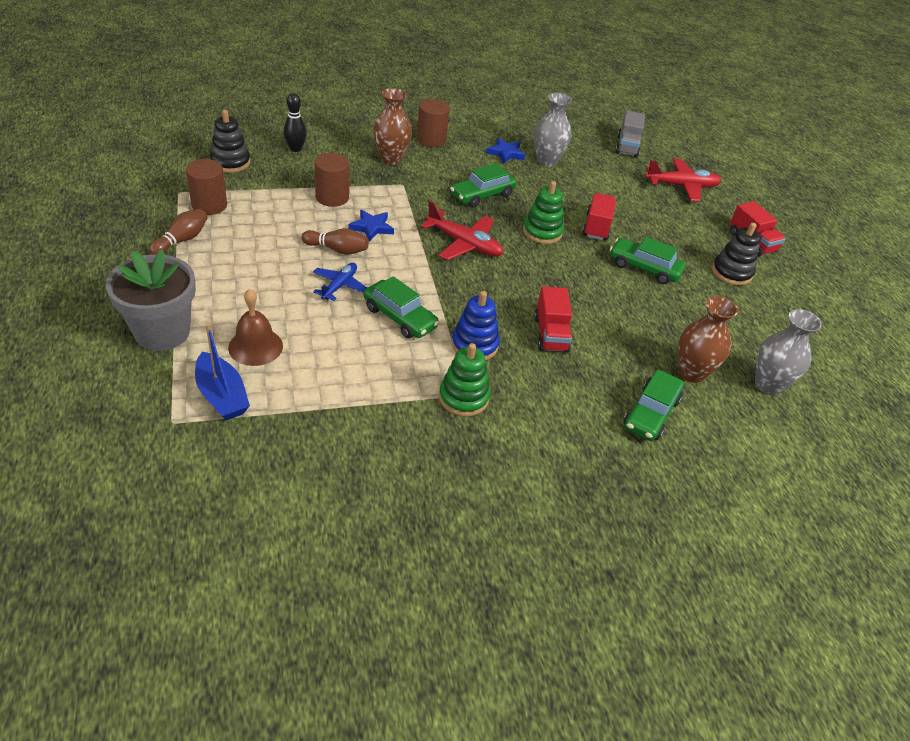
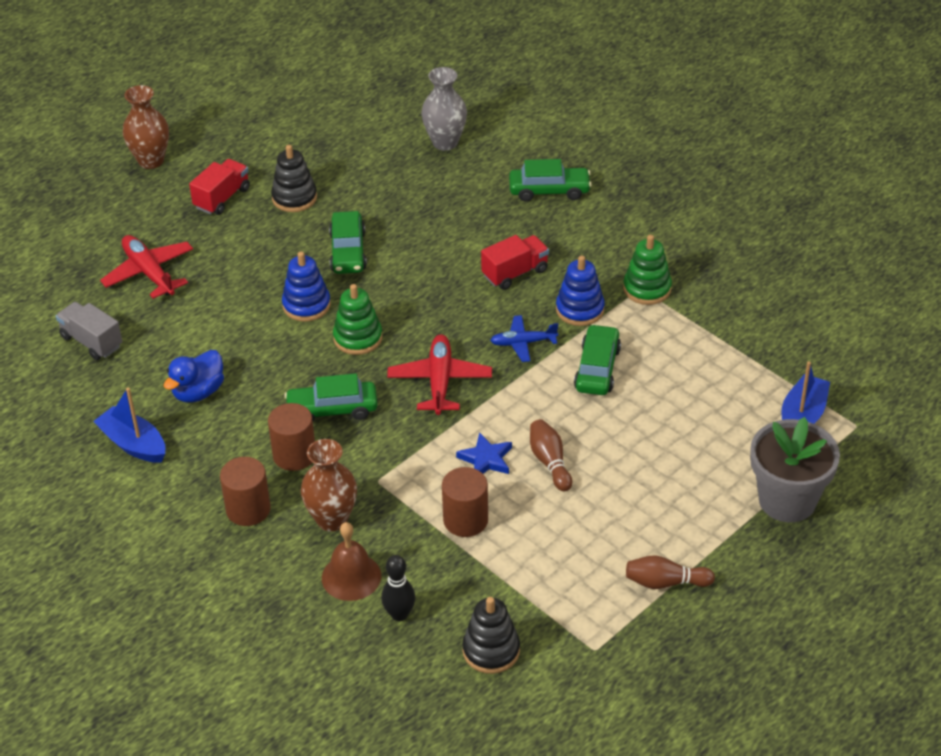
camera: 115 degrees left, 0 degrees up
(209, 205) = (588, 606): brown cylinder -> brown cylinder (294, 455)
(255, 346) = (733, 433): brown bell -> brown bell (351, 576)
(339, 286) = (600, 429): blue plane -> blue plane (523, 343)
(482, 195) = (332, 409): green car -> green car turned 150 degrees clockwise
(505, 153) = (215, 432): blue star -> none
(523, 129) = (133, 444): none -> blue boat
(547, 161) = (198, 392): grey vase -> blue duck
(596, 227) = (306, 305): red truck -> blue stacking toy
(627, 147) = (91, 342): grey truck -> grey truck turned 120 degrees counterclockwise
(691, 373) = (475, 183): brown vase -> brown vase (151, 161)

